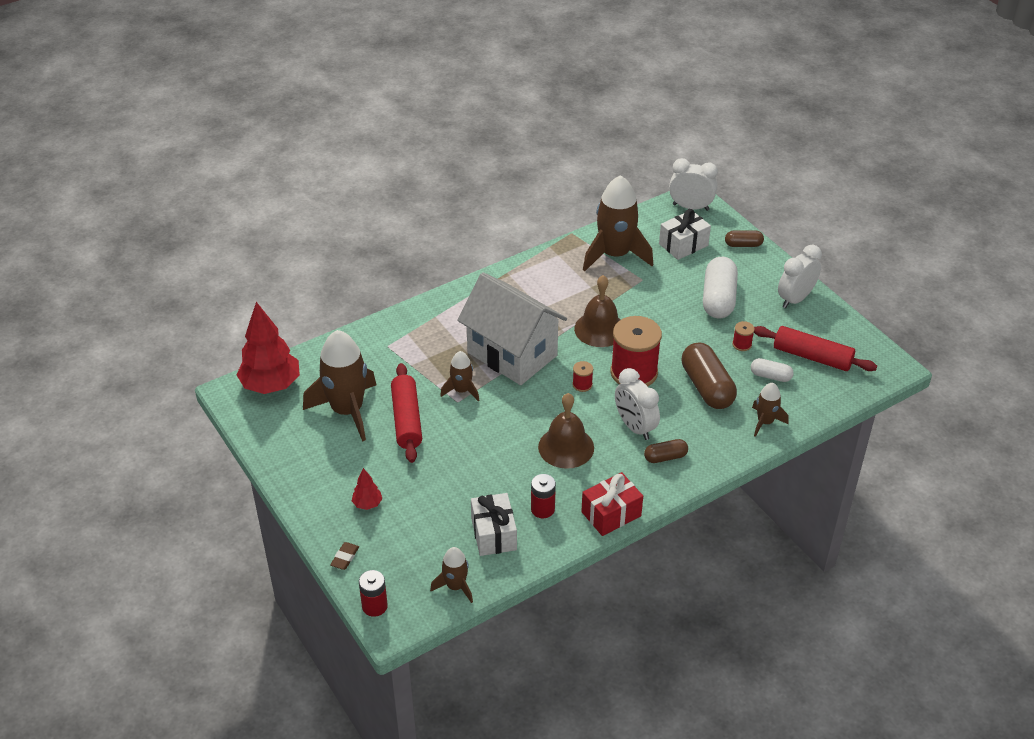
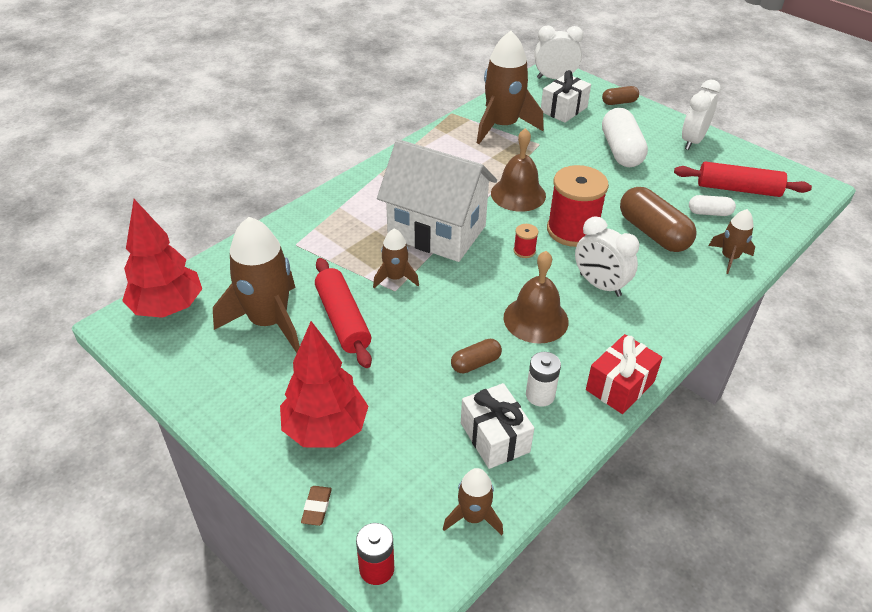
camera: 15 degrees left, 0 degrees up
(367, 504) = (326, 430): red tree -> red tree, size x2.22
(542, 509) = (540, 395): red battery -> white battery
(665, 457) = (647, 311): brown capsule -> brown capsule (475, 363)
(742, 344) = (665, 188): red spool -> none

